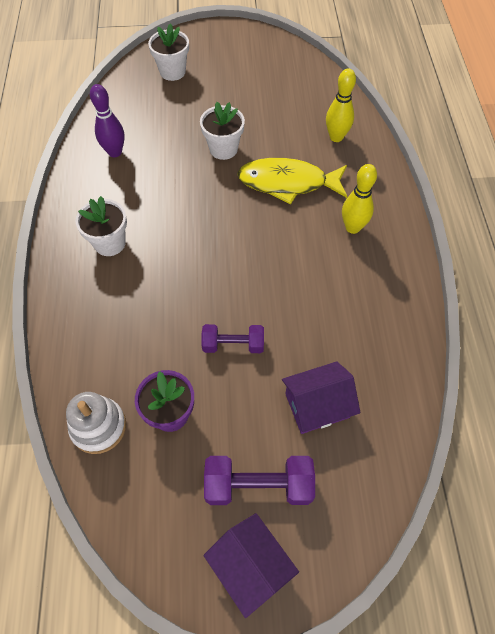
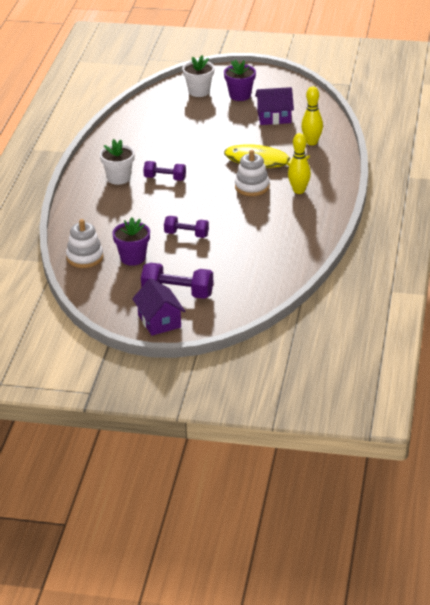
camera: 15 degrees right, 25 degrees down
(115, 152) = (138, 132): purple bowling pin -> none
(172, 233) = (165, 178): none -> purple dumbbell
(223, 71) = (240, 95): none -> purple flower pot
(223, 149) = (221, 139): white flower pot -> none
(290, 231) = (252, 187): none -> white stacking toy
(317, 405) = (231, 267): purple house -> purple house (274, 117)

